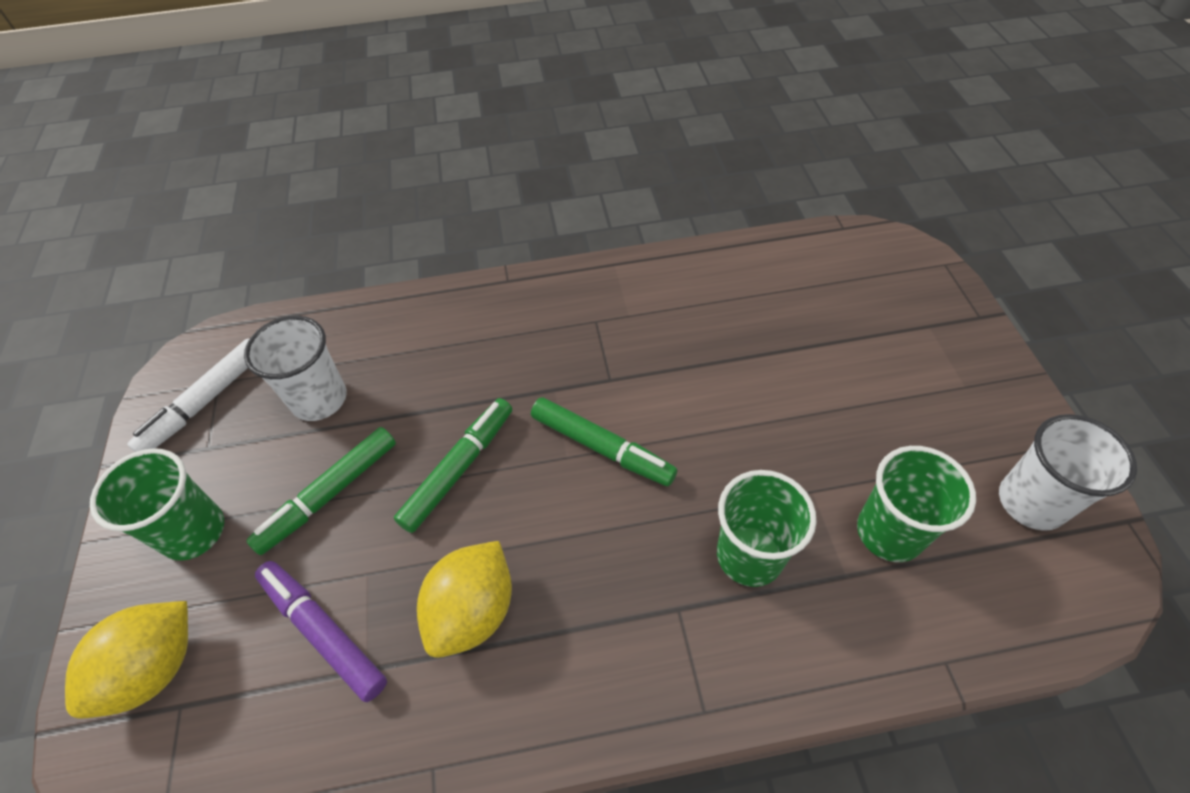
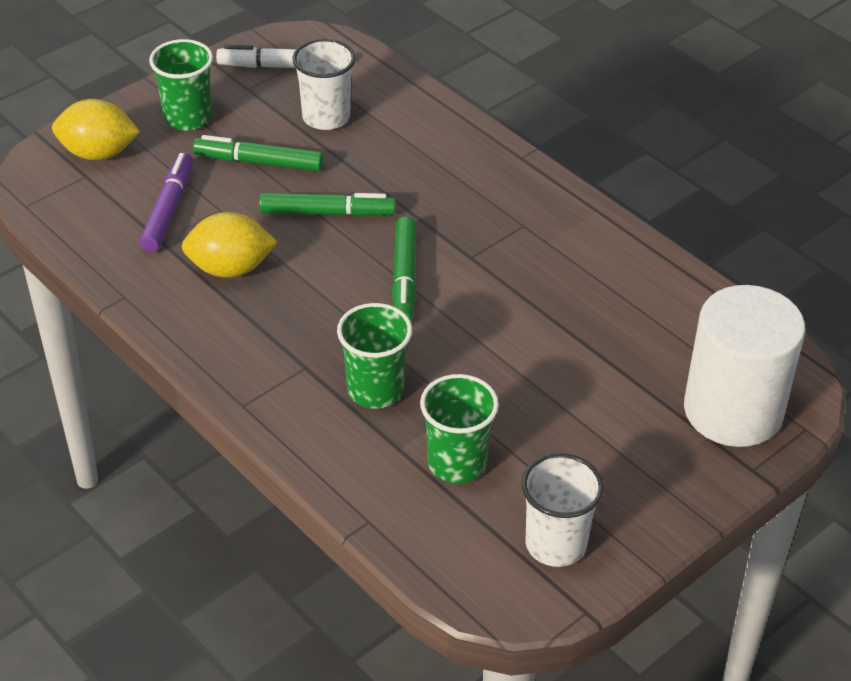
camera: 55 degrees right, 10 degrees down
(906, 296) = (733, 410): none -> white cylinder

